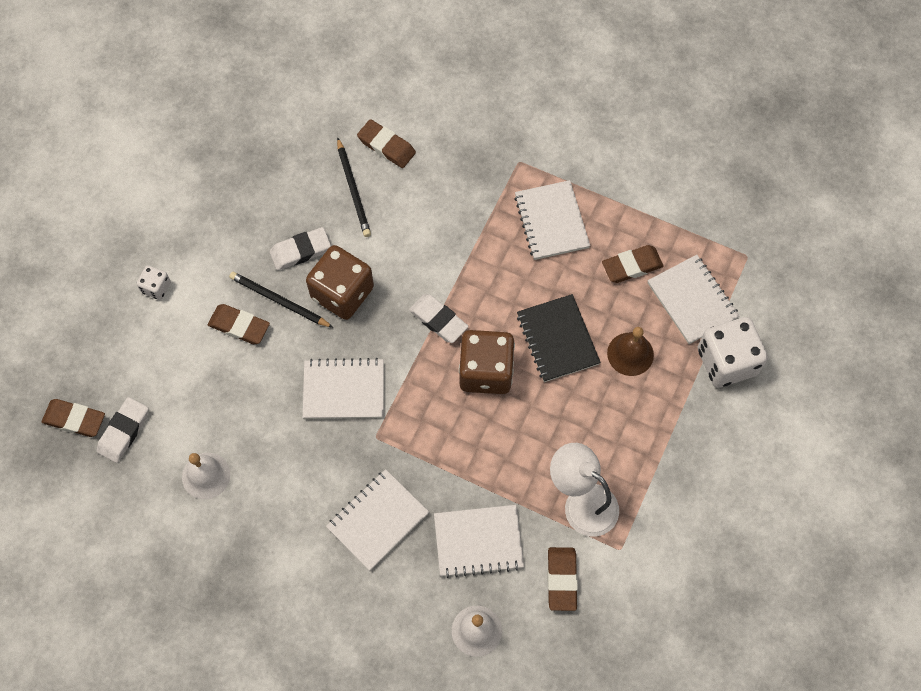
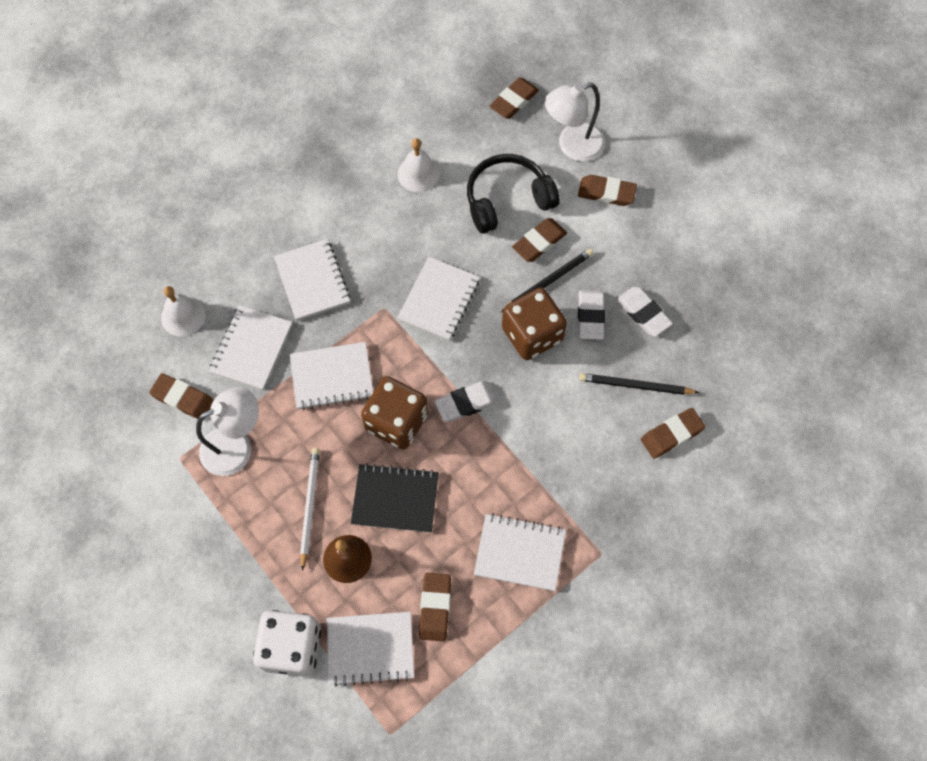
camera: 115 degrees right, 0 degrees up
(111, 340) = (572, 146): none -> white lamp
(124, 431) = (486, 130): white eraser -> white eraser (643, 313)
(156, 287) = (606, 193): white dice -> brown eraser
(202, 375) = (507, 200): none -> black headphones
(470, 450) = (332, 377): none -> white notebook
(602, 408) = (310, 506): none -> white pencil

